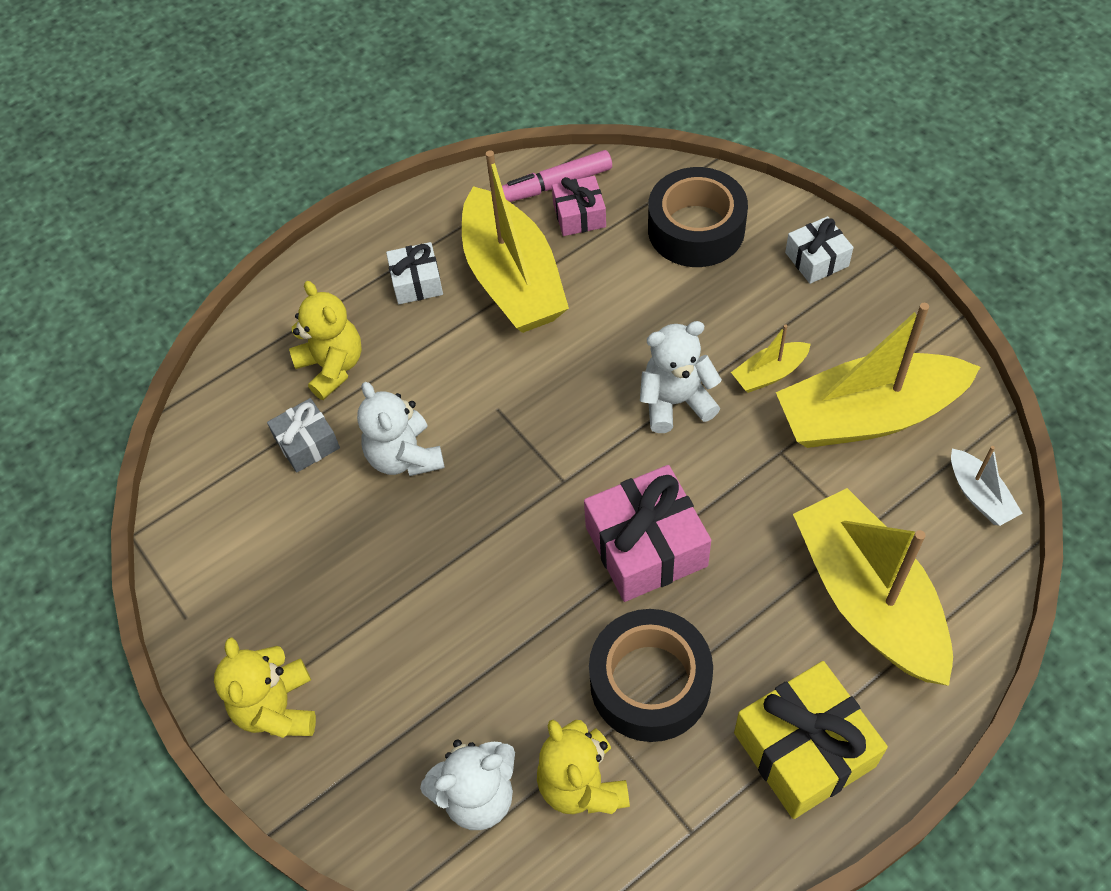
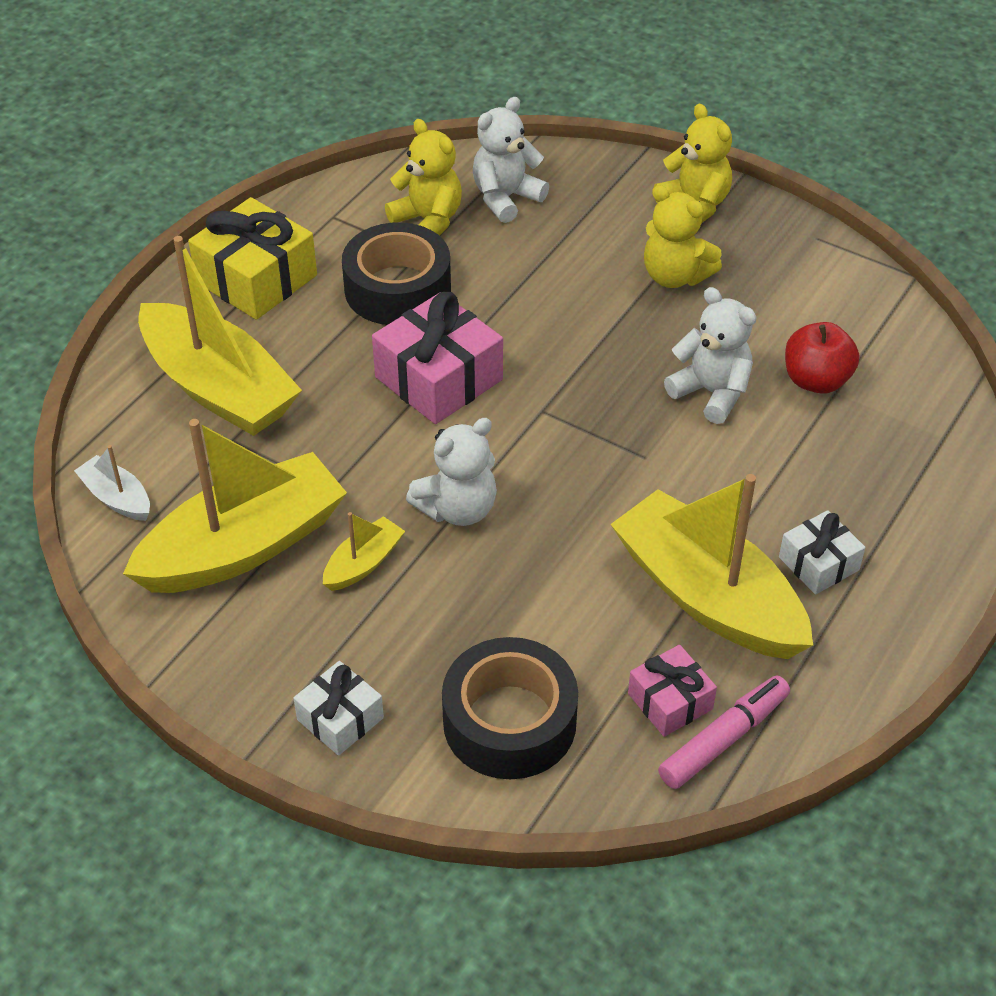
camera: 155 degrees right, 10 degrees down
(307, 443) = (816, 380): grey gift -> red apple
(332, 367) = (845, 452): yellow teddy bear -> yellow teddy bear (675, 276)

